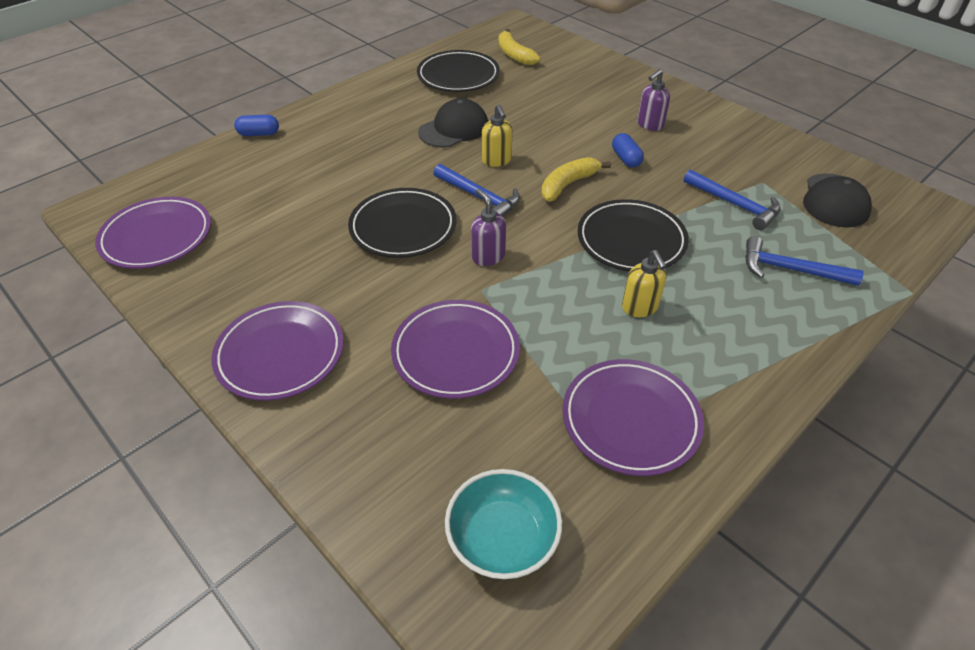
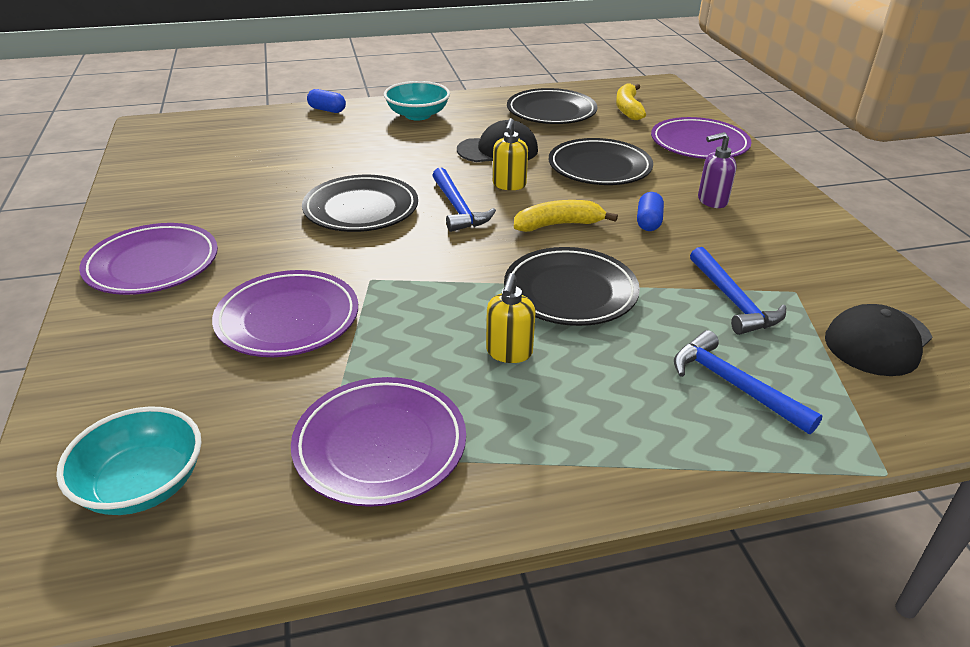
camera: 30 degrees right, 10 degrees down
(157, 237) = (169, 156): purple plate -> purple plate (699, 144)
(349, 113) = (417, 115): none -> turquoise bowl
(488, 256) = (409, 256): purple soap dispenser -> none
(547, 120) = (599, 167): none -> black plate

